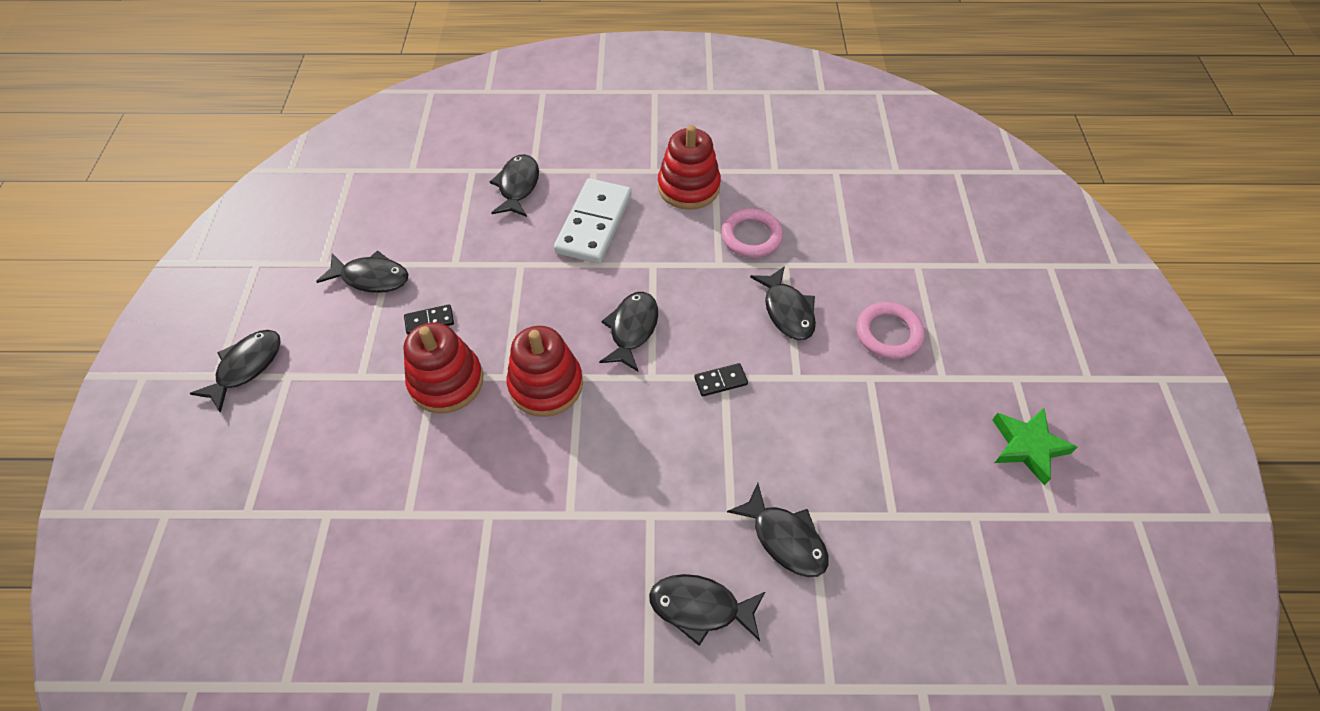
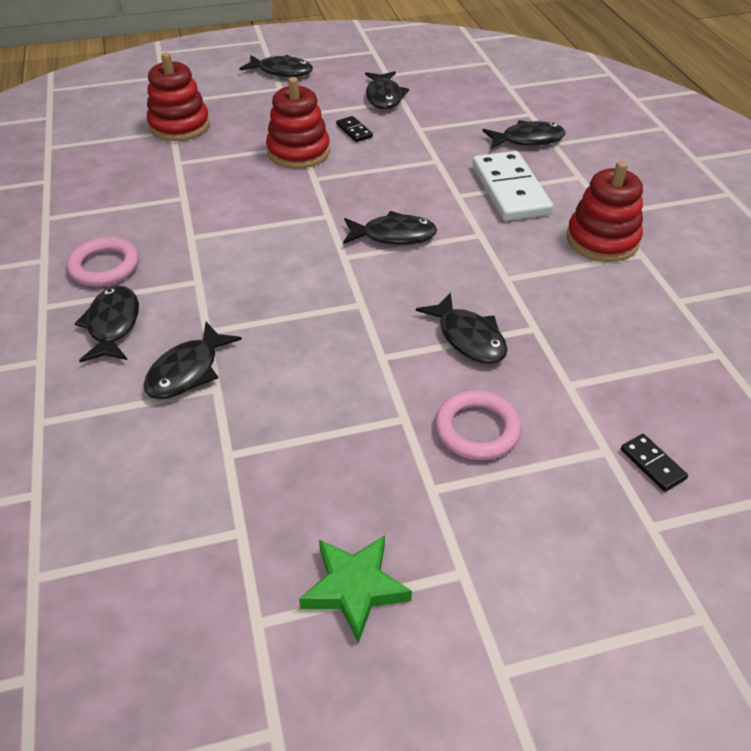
camera: 75 degrees right, 10 degrees down
(546, 385) = (313, 199): red stacking toy -> red stacking toy (179, 126)
(594, 224) = (510, 190): white domino -> white domino turned 75 degrees clockwise
(720, 381) = (355, 301): black domino -> black domino (652, 464)
(751, 236) = (560, 296): pink ring -> pink ring (104, 266)
(787, 311) = (468, 338): black fish -> black fish turned 90 degrees counterclockwise

